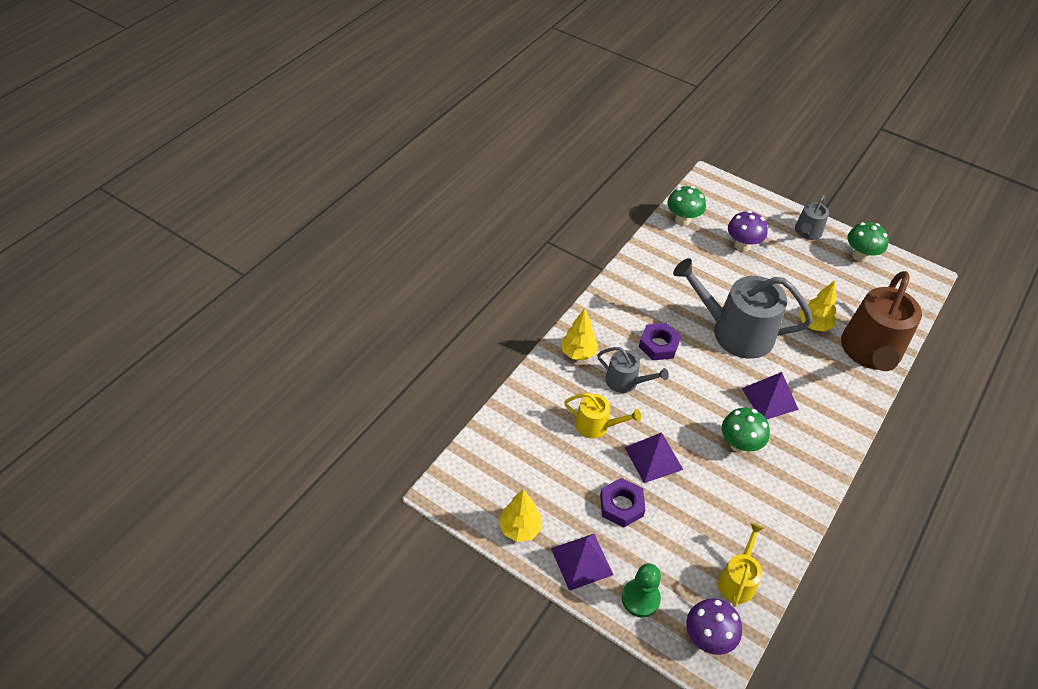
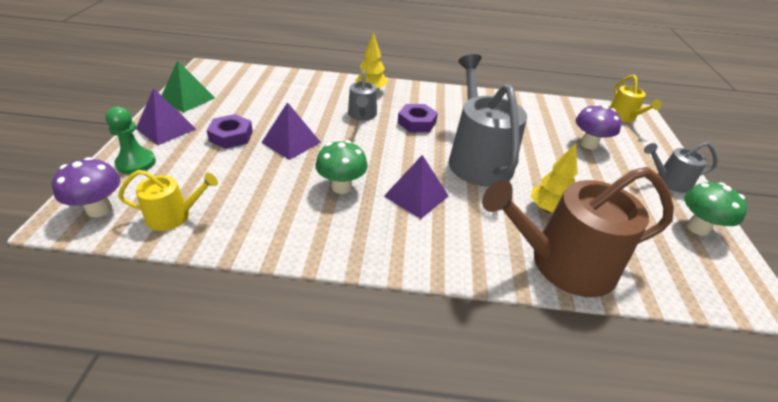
camera: 60 degrees right, 10 degrees down
(520, 528) = (187, 99): yellow tree -> green pyramid
(596, 425) = (306, 110): yellow watering can -> yellow watering can (624, 116)
(682, 220) = (570, 109): green mushroom -> none

